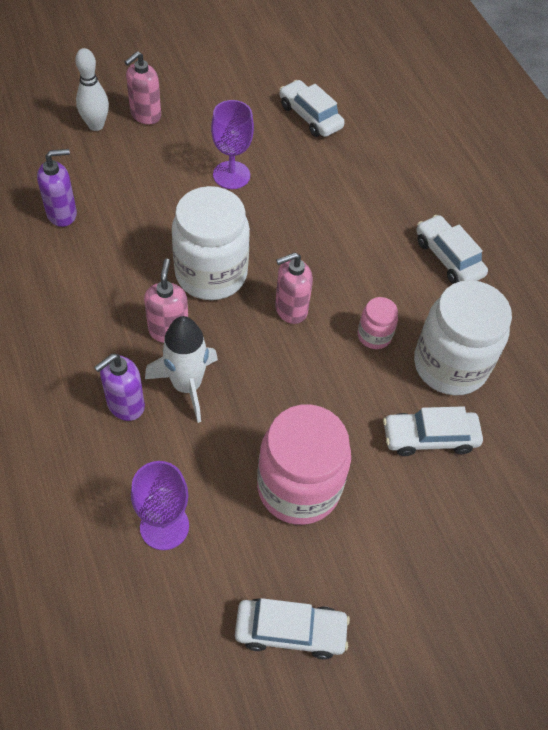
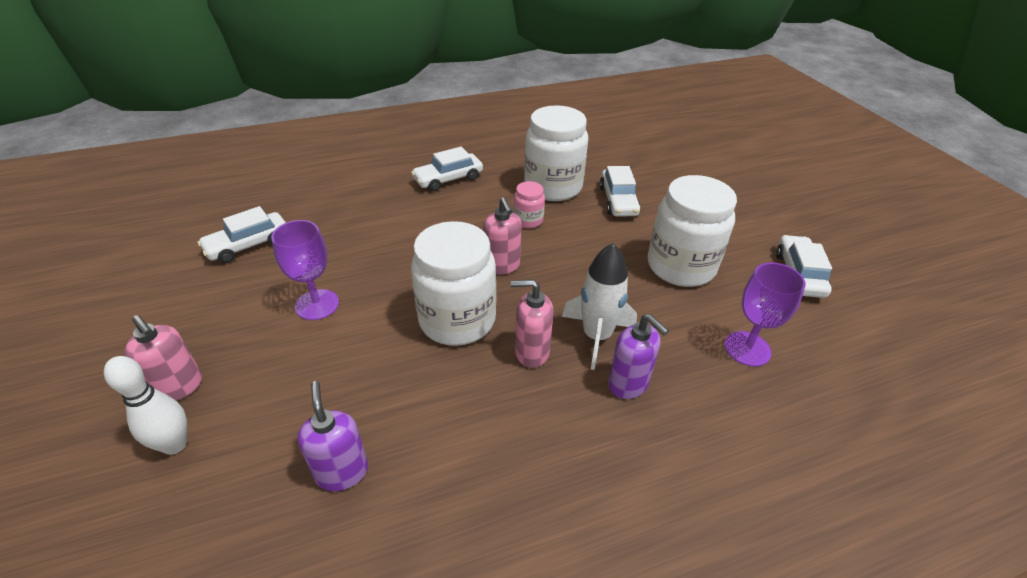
camera: 85 degrees left, 15 degrees down
(298, 487) = (681, 266): pink jar -> white jar

